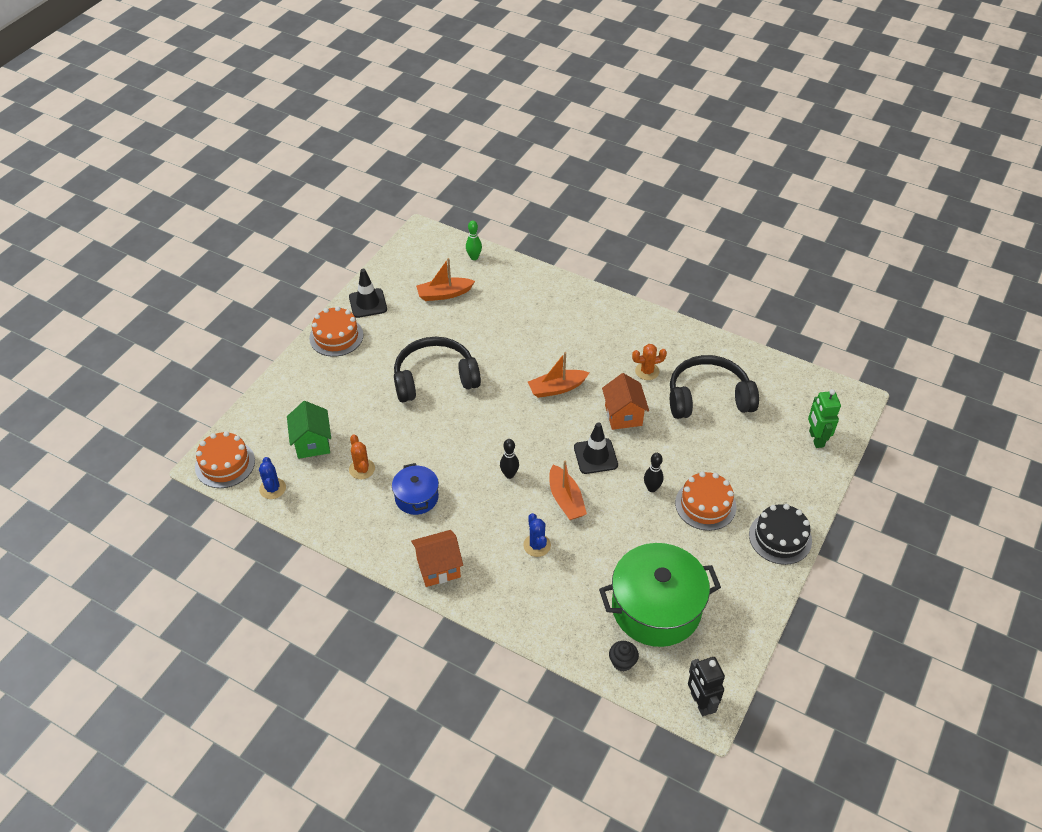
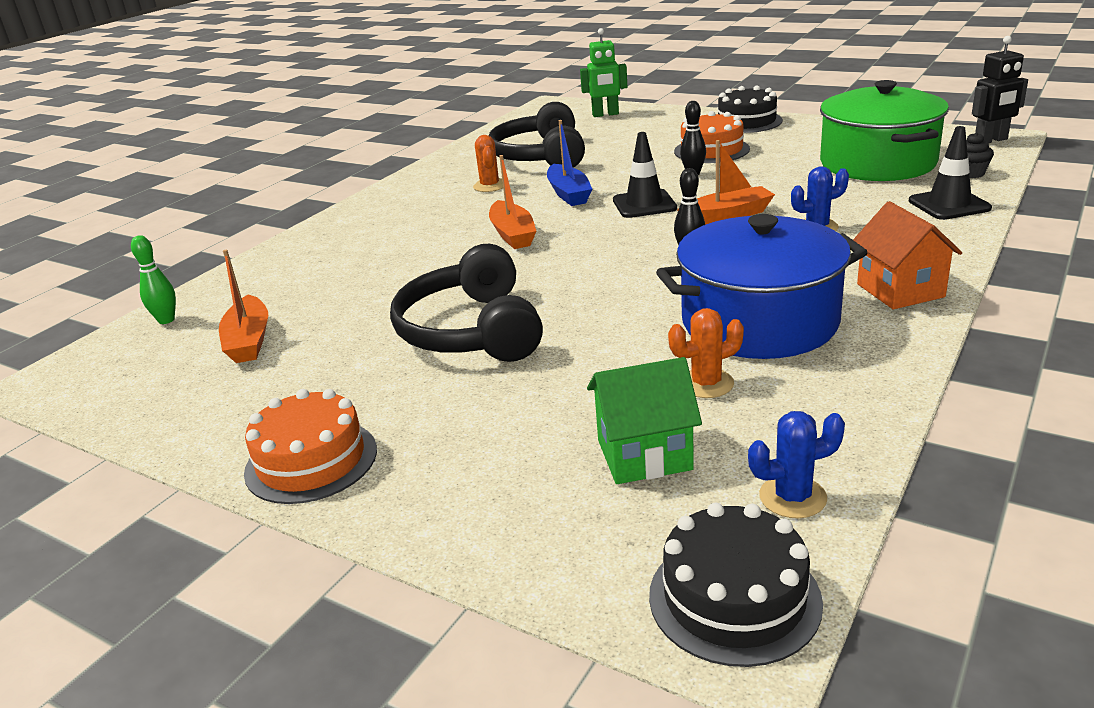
camera: 85 degrees left, 20 degrees down
(225, 464) = (734, 598): orange cake -> black cake
(368, 303) = (223, 428): black traffic cone -> black traffic cone (949, 205)
(416, 497) = (759, 322): blue pot -> blue pot, size x1.90
(623, 415) = (569, 194): orange house -> blue boat

